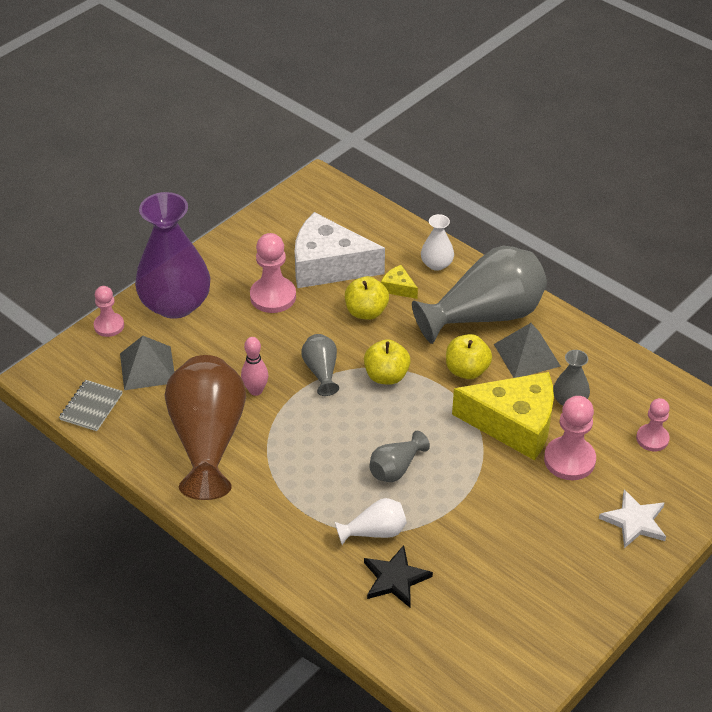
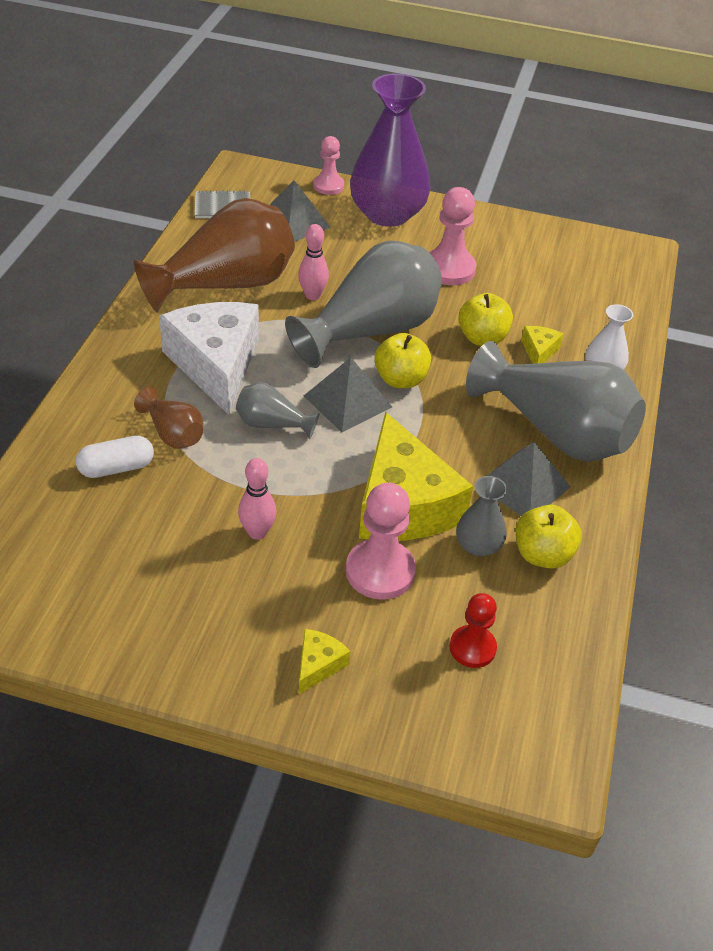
camera: 60 degrees right, 0 degrees up
(321, 372) = (371, 331): grey vase -> grey vase, size x2.16
(328, 266) = (526, 293): white cheese -> white cheese (215, 364)
(375, 532) = (173, 434): white vase -> brown vase
(394, 415) = (347, 401): none -> grey pyramid
(395, 579) = (116, 468): black star -> white capsule
(467, 370) = (457, 440): yellow apple -> yellow apple (542, 555)
(503, 514) = (257, 532): none -> pink bowling pin
(634, 521) = (318, 665): white star -> yellow cheese
(652, 439) = (472, 648): pink pawn -> red pawn

